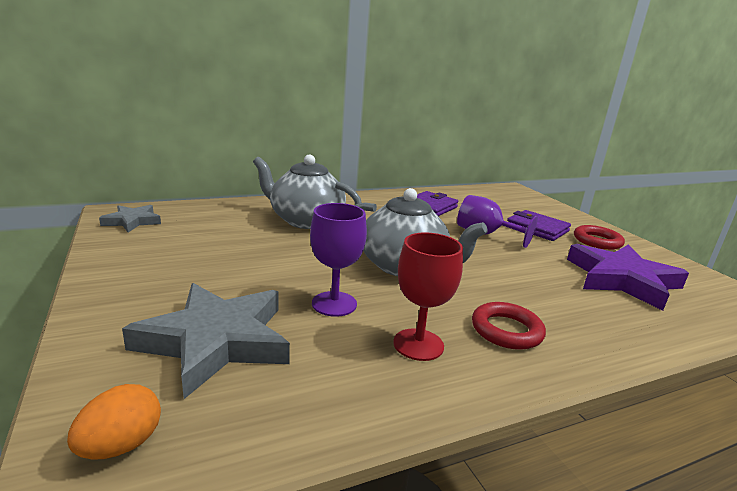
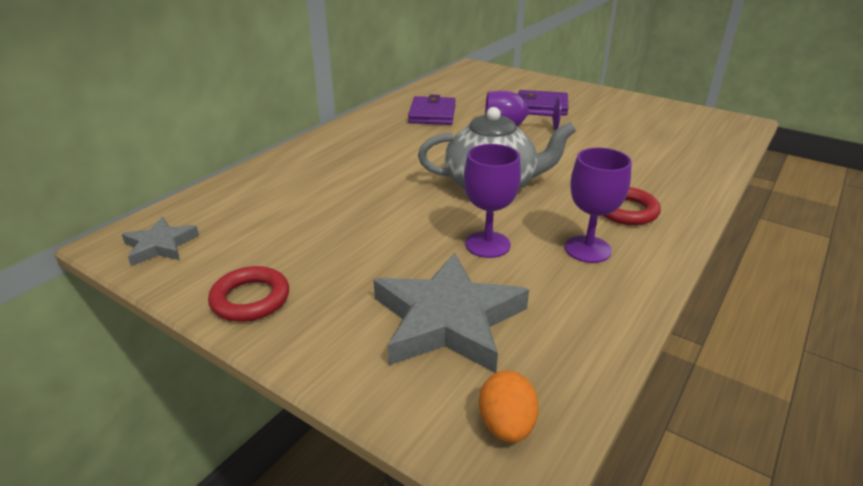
camera: 30 degrees left, 10 degrees up
(305, 220) = (342, 172): grey teapot -> none
(418, 344) = (587, 249): red goblet -> purple goblet
(597, 241) = (595, 103): red ring -> red ring (250, 299)
(622, 280) = (646, 134): purple star -> none

